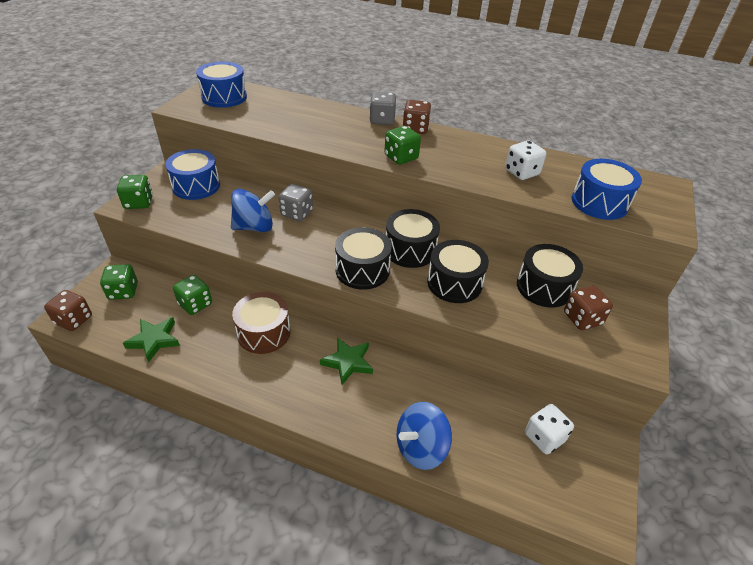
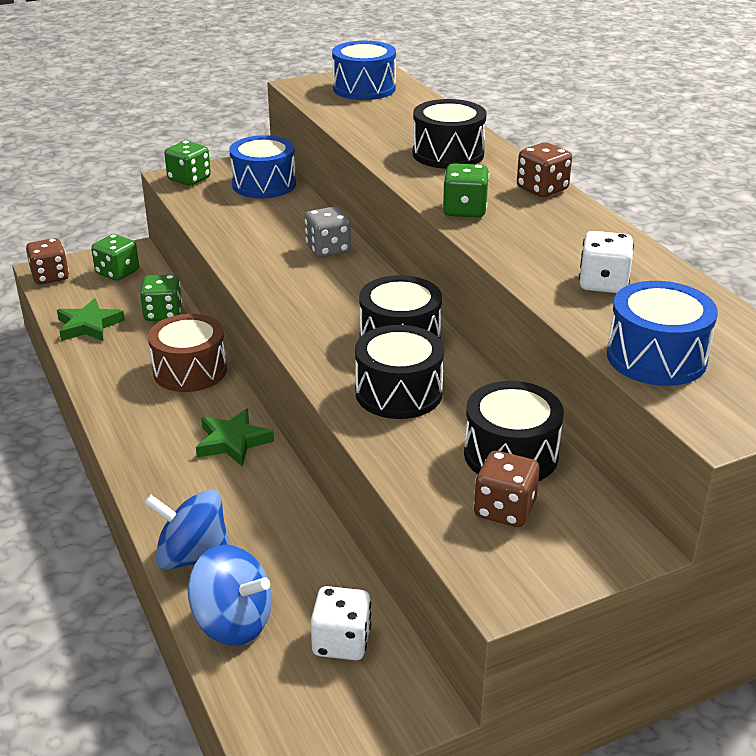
camera: 45 degrees right, 10 degrees down
(254, 227) = (264, 244): blue spinning top -> blue spinning top (233, 623)
(362, 270) = (313, 331): black drum -> black drum (448, 154)
(382, 120) = (514, 166): grey dice -> none

